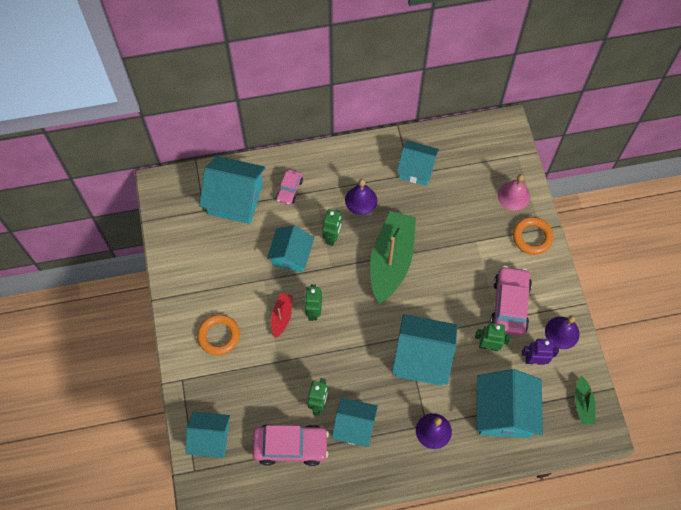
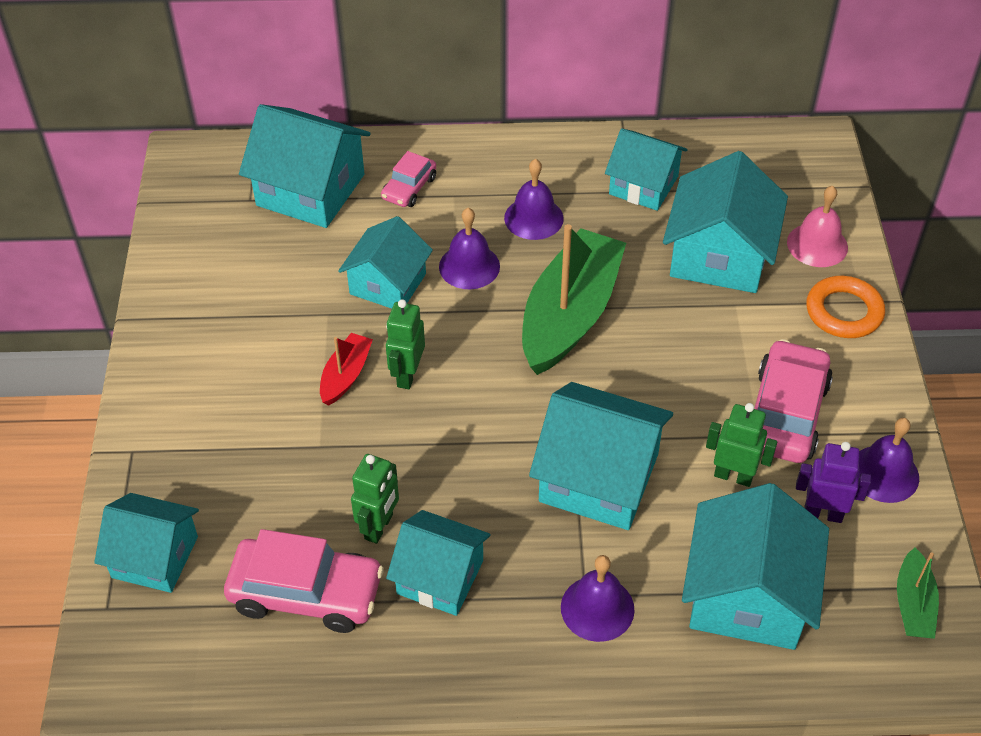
camera: 10 degrees right, 15 degrees down
(219, 336) = (221, 390): orange ring -> none
(332, 237) = (469, 266): green robot -> purple bell
(463, 210) = (719, 255): none -> turquoise house

